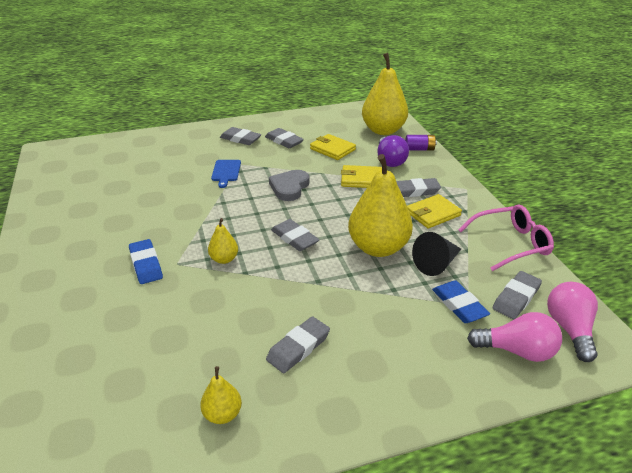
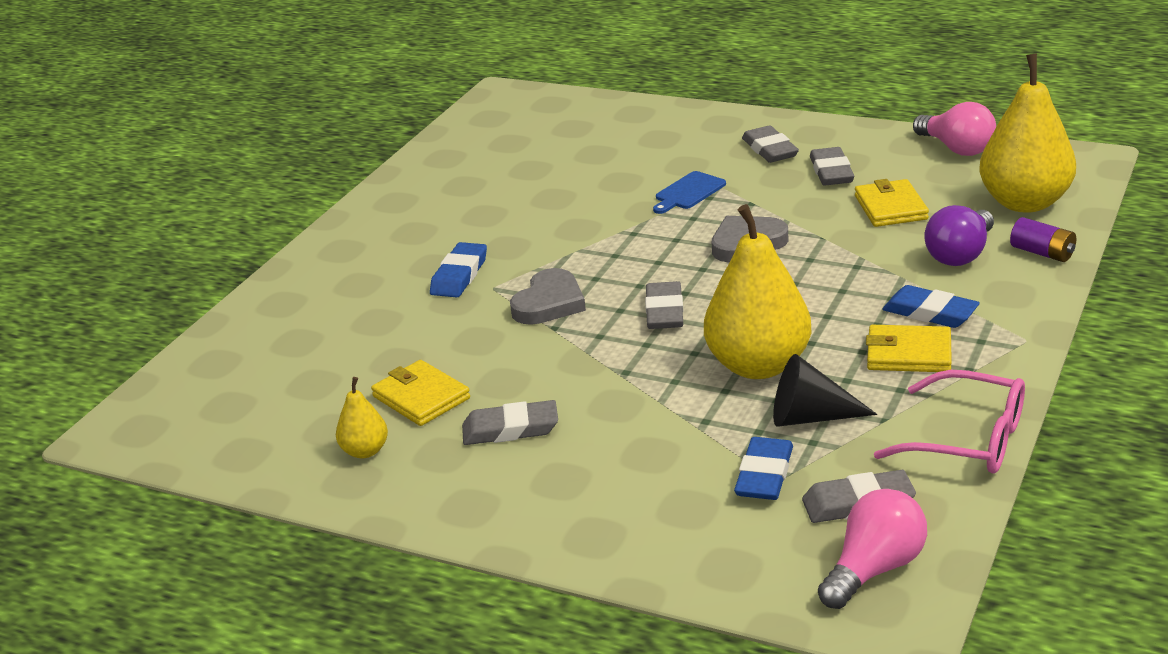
camera: 45 degrees right, 5 degrees down
(224, 259) = (549, 303): yellow pear -> grey heart
(361, 179) = (870, 267): yellow wallet -> yellow wallet (421, 397)
(414, 191) = (930, 313): grey eraser -> blue eraser
(517, 351) = (759, 554): pink light bulb -> pink light bulb (956, 148)

